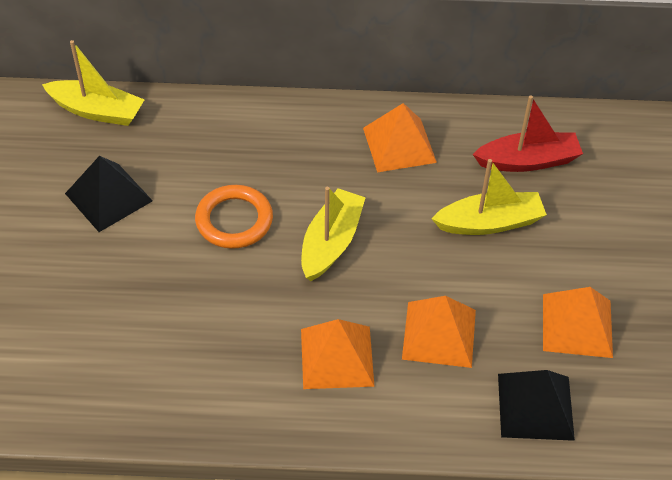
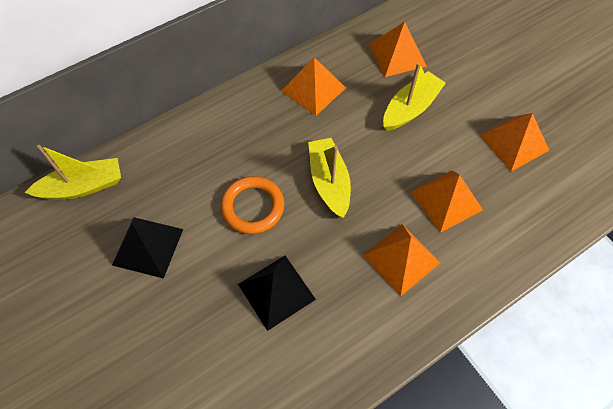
camera: 35 degrees left, 10 degrees up
(528, 161) = (397, 55): red boat -> orange pyramid
(535, 406) = (538, 209): black pyramid -> black pyramid (276, 291)

